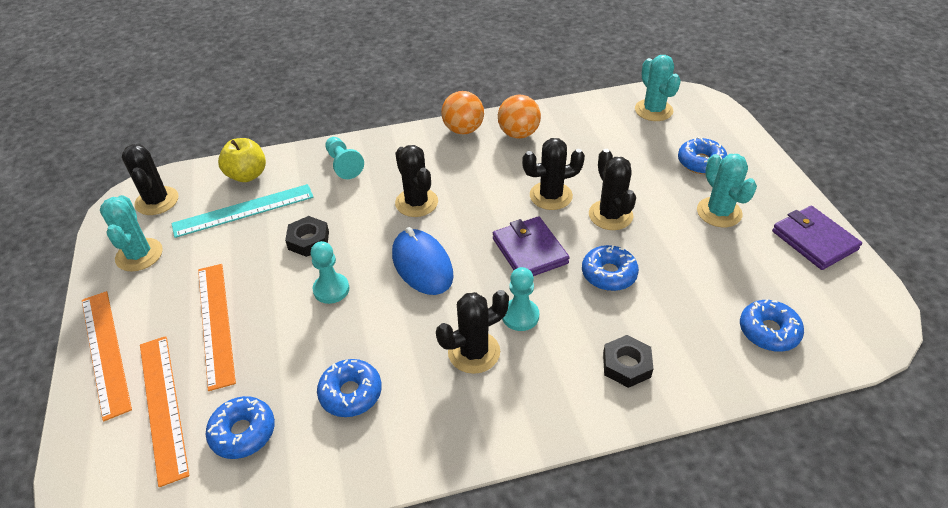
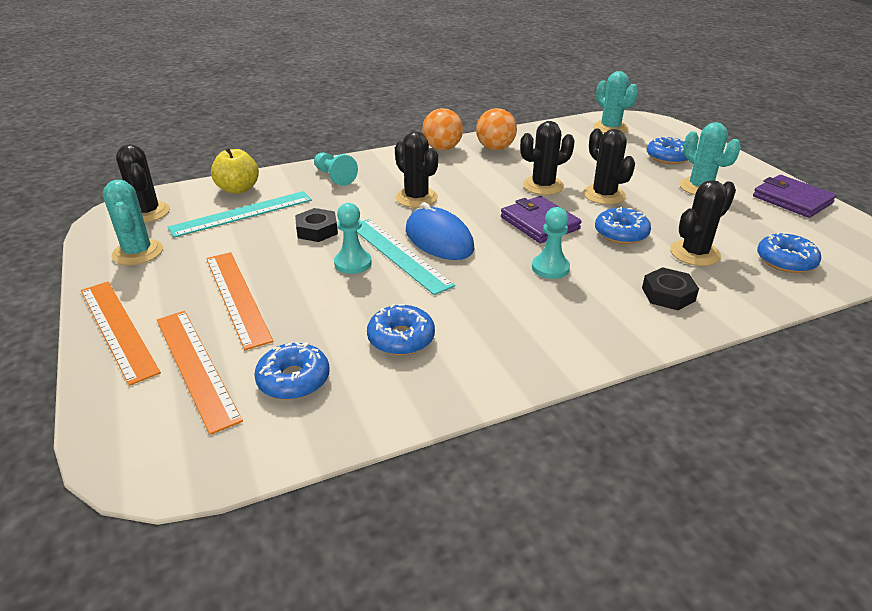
camera: 10 degrees left, 10 degrees down
(377, 281) = (398, 254): none -> turquoise ruler
(474, 352) = (516, 297): black cactus -> black cactus (694, 253)

